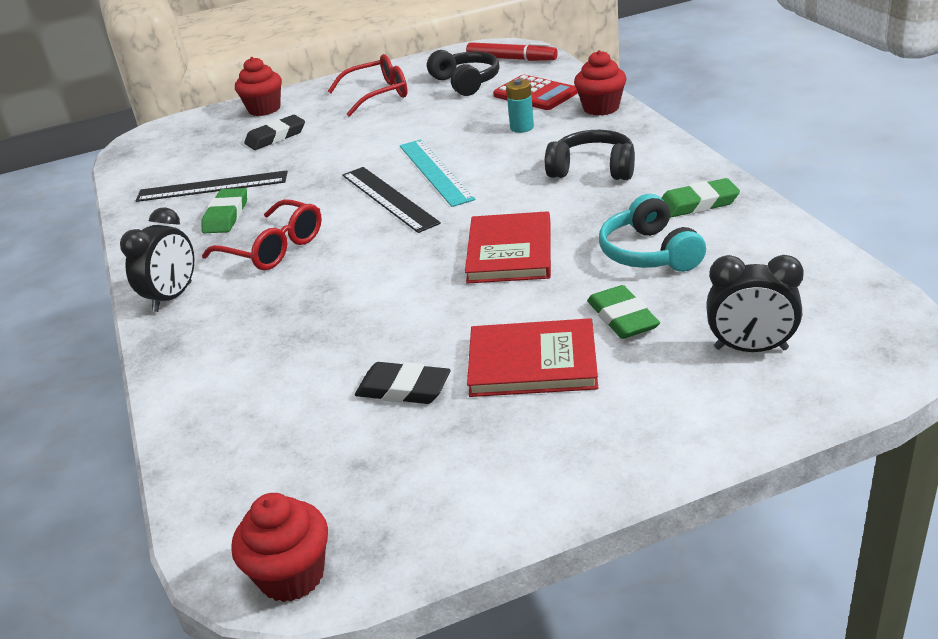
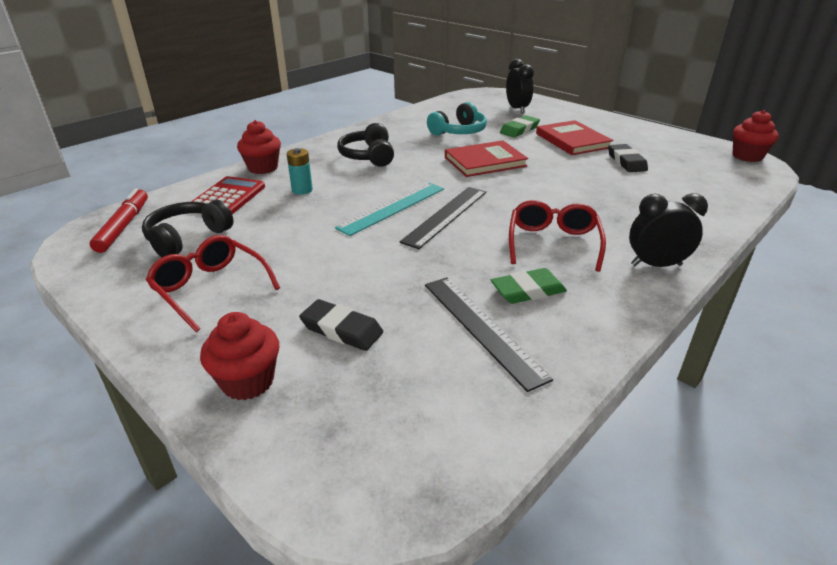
camera: 120 degrees left, 0 degrees up
(698, 203) = (400, 127): green eraser -> none

